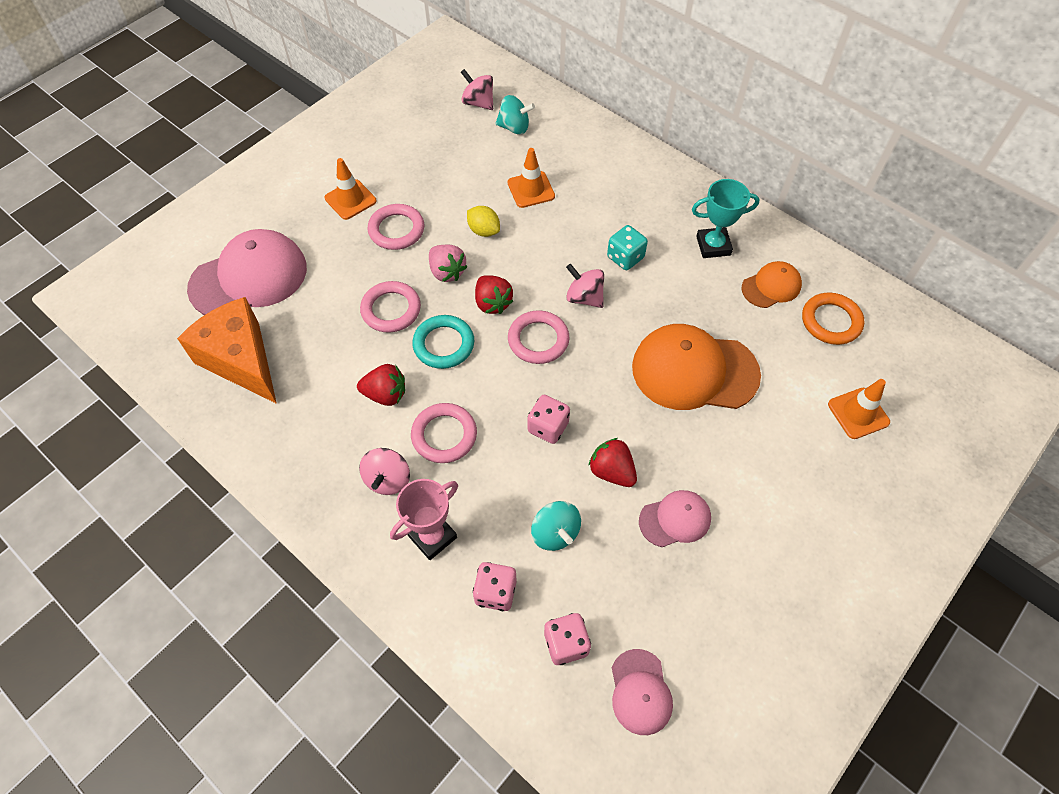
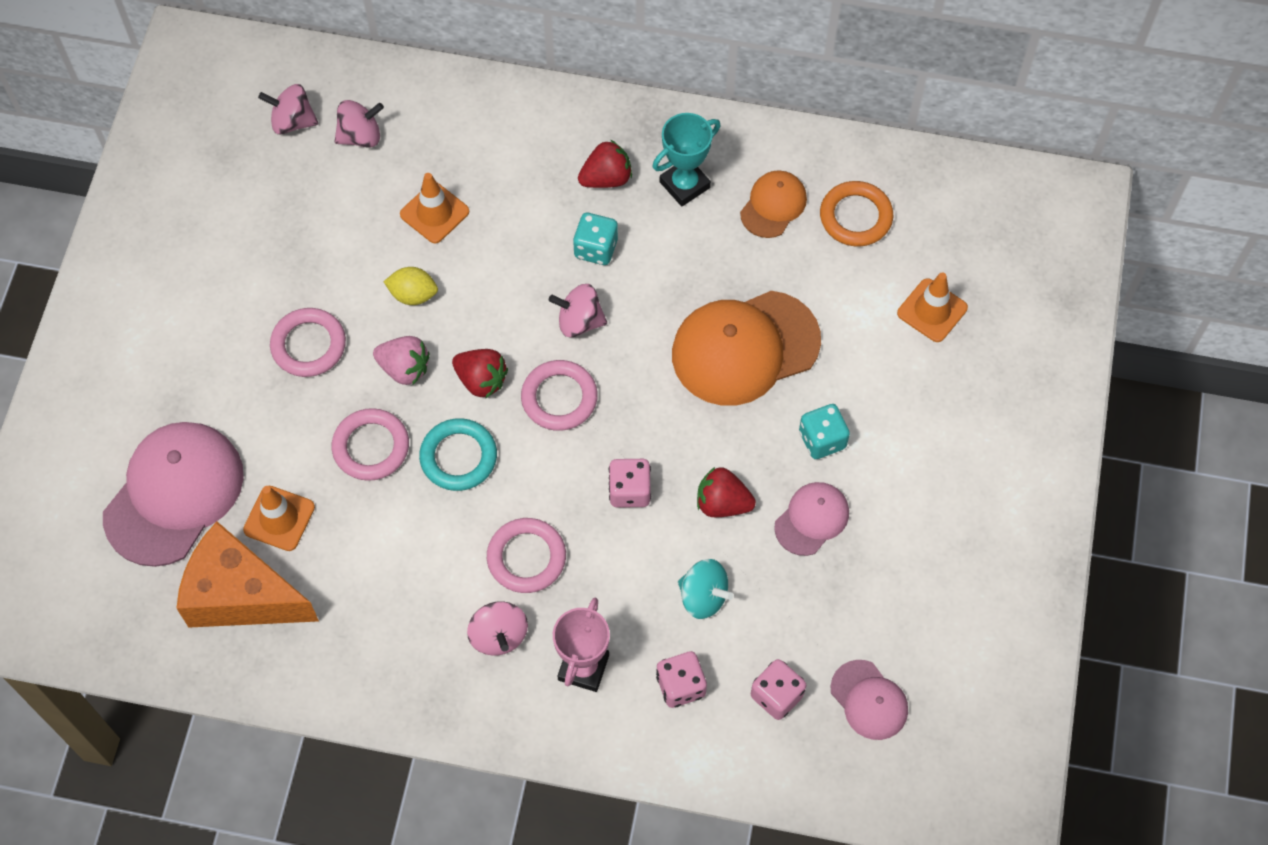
camera: 30 degrees left, 5 degrees up
(350, 199) = (224, 333): orange traffic cone -> orange traffic cone (279, 518)
(385, 394) = (433, 547): red strawberry -> red strawberry (606, 178)
(514, 127) = (360, 136): turquoise spinning top -> pink spinning top
(717, 464) = (822, 440): none -> turquoise dice

